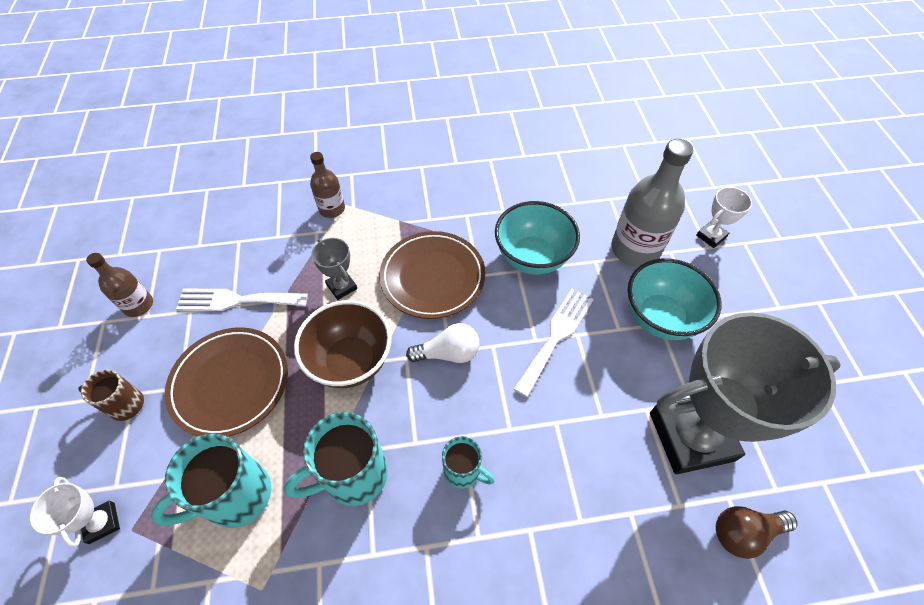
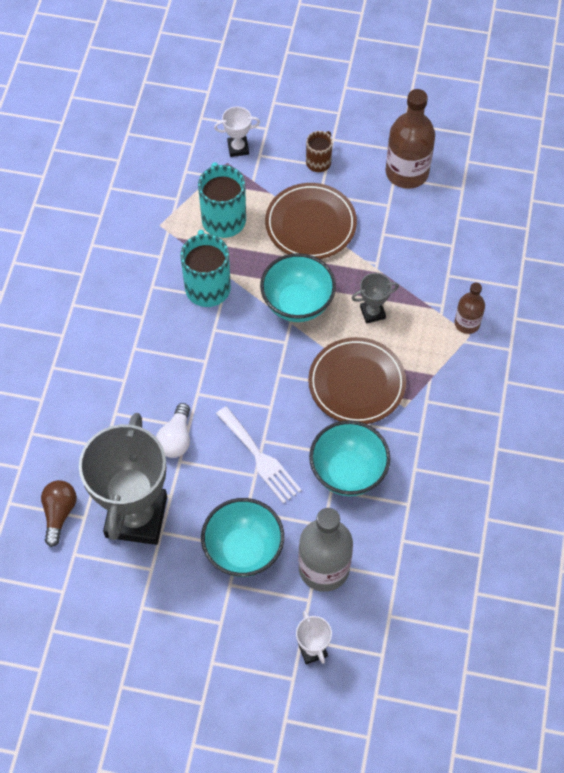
camera: 110 degrees right, 5 degrees up
(138, 305) = (407, 172): brown bottle -> brown bottle, size x1.79
(238, 300) = (387, 237): white fork -> none
(351, 361) = (297, 304): brown bowl -> turquoise bowl
(448, 353) = (277, 373): white light bulb -> white light bulb (176, 439)
(463, 471) = (180, 353): turquoise mug -> none

